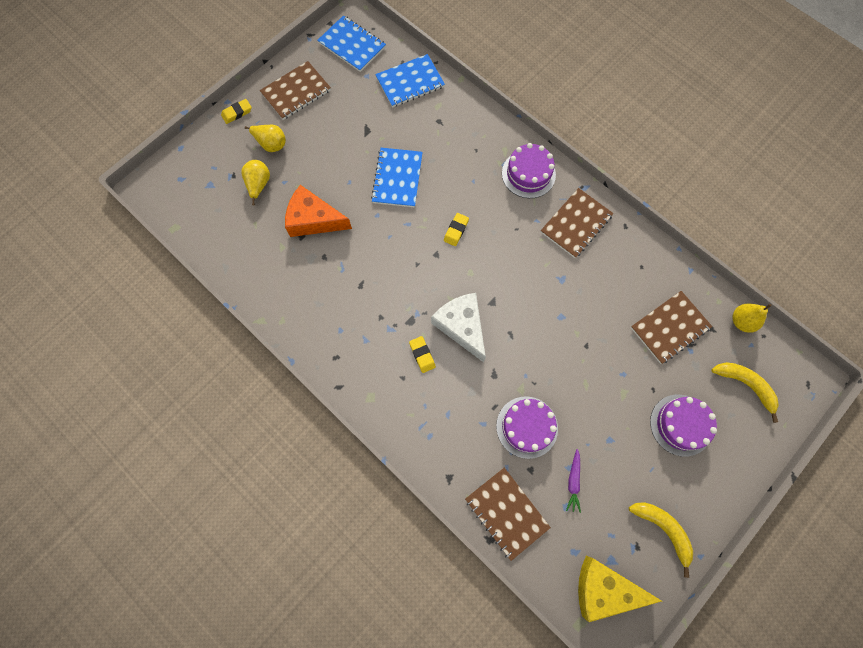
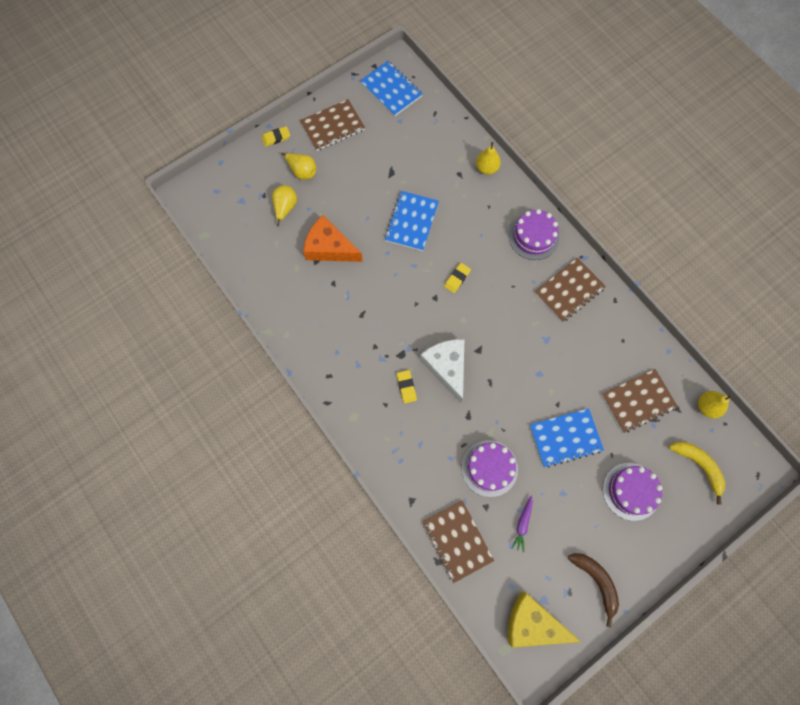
camera: 10 degrees right, 0 degrees up
(410, 82) = (439, 133): blue notebook -> blue notebook (565, 438)
(466, 111) = (486, 168): none -> yellow pear
(663, 529) = (596, 581): yellow banana -> brown banana

